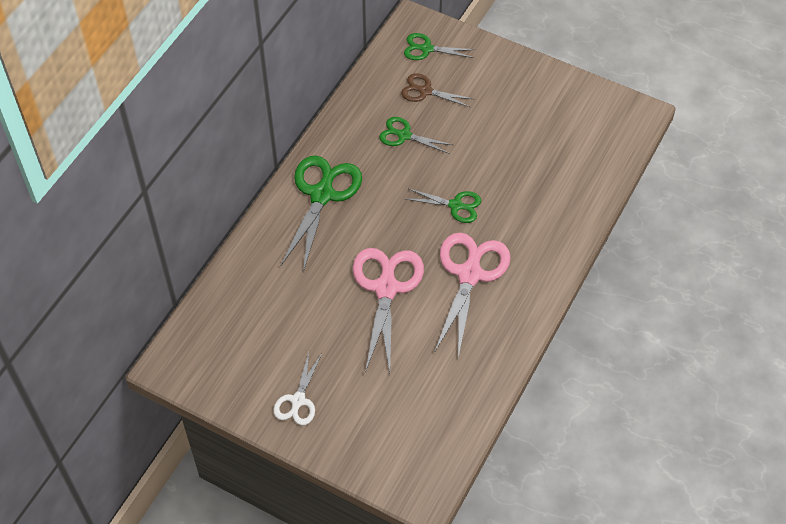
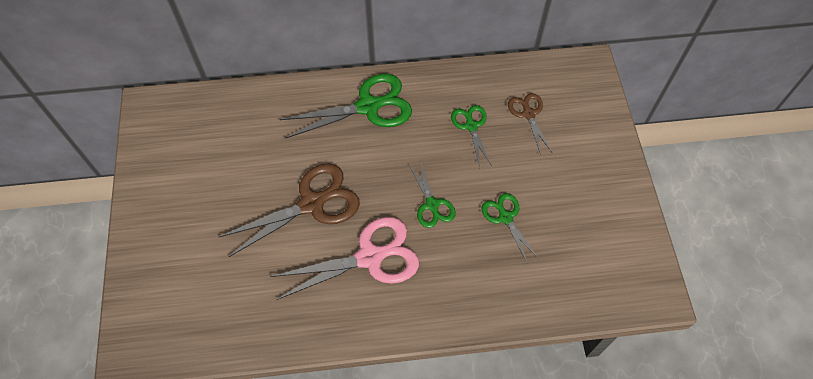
camera: 55 degrees right, 5 degrees up
(298, 401) = (166, 207): white scissors -> none
(386, 287) = (313, 203): pink scissors -> brown scissors
(426, 49) = (571, 88): green scissors -> green scissors (505, 217)

